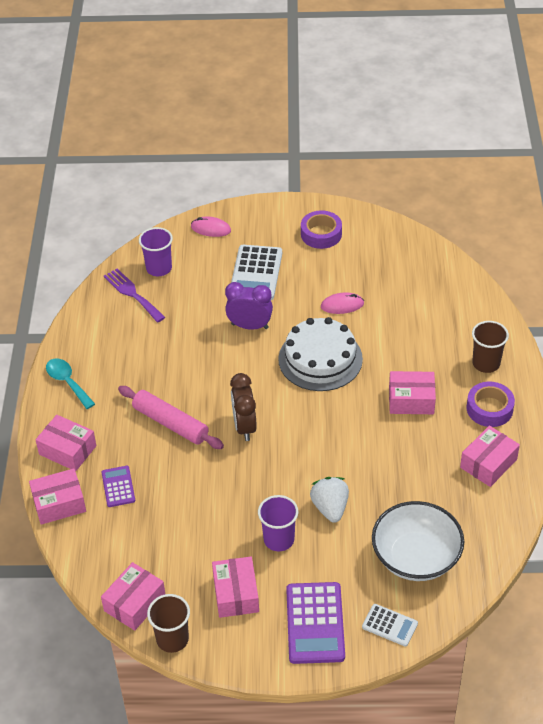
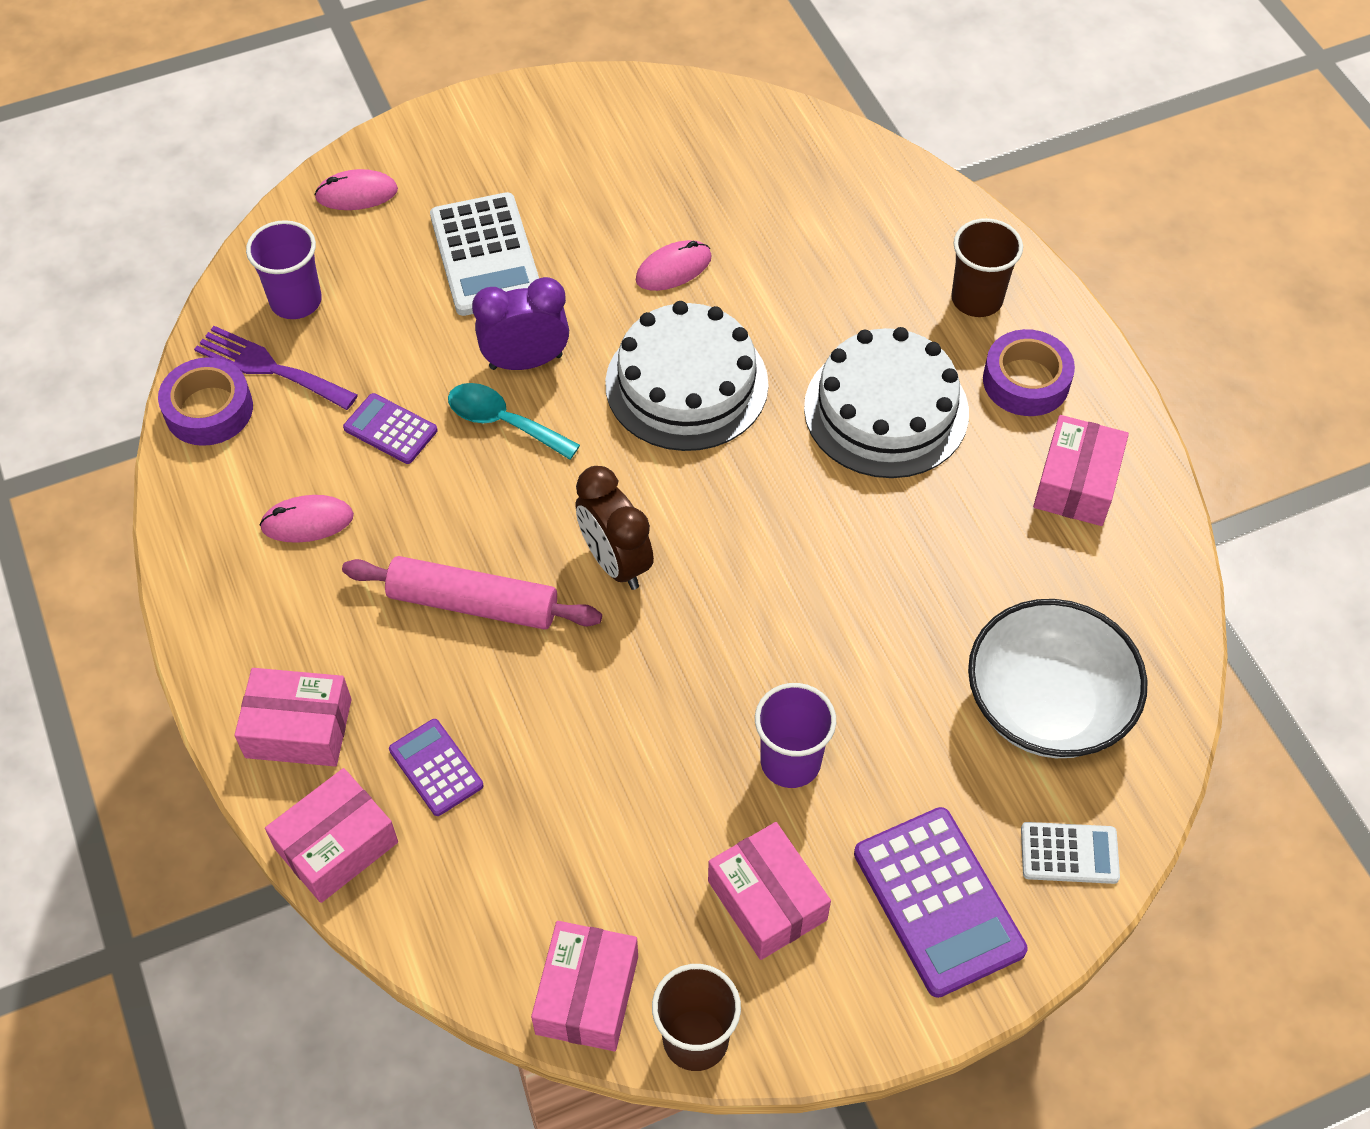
camera: 25 degrees left, 10 degrees up
(67, 382) = (229, 589): turquoise spoon -> turquoise spoon (503, 422)
(115, 365) = (307, 521): none -> pink mouse
(172, 337) = (390, 429): none -> purple calculator
(321, 234) = (567, 145): purple tape -> purple tape (209, 409)
(330, 508) = (850, 665): white strawberry -> none
(411, 400) = (886, 410): pink box -> white cake

